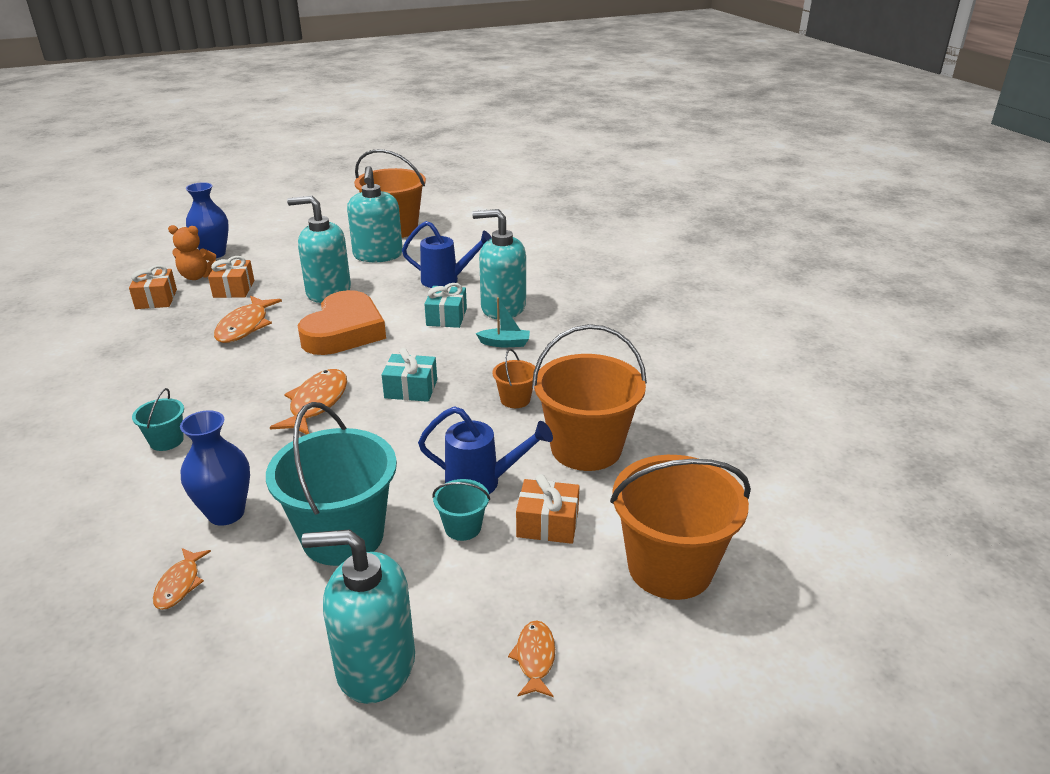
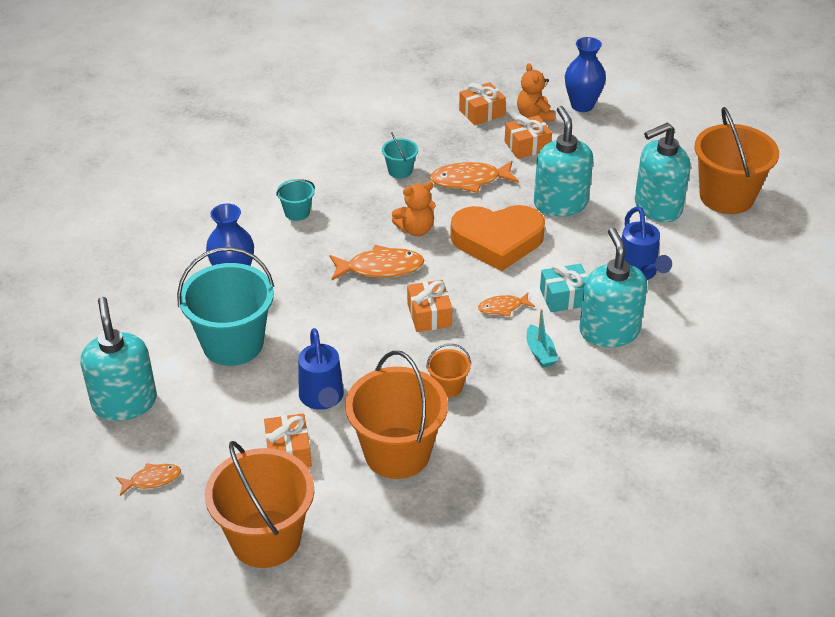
camera: 70 degrees right, 10 degrees up
(180, 584) = (162, 287): orange fish -> orange fish (503, 307)
(281, 370) = (416, 229): none -> orange teddy bear
(411, 389) = (429, 315): turquoise gift -> orange gift
(463, 527) = (265, 404): turquoise bucket -> turquoise bucket (400, 171)

